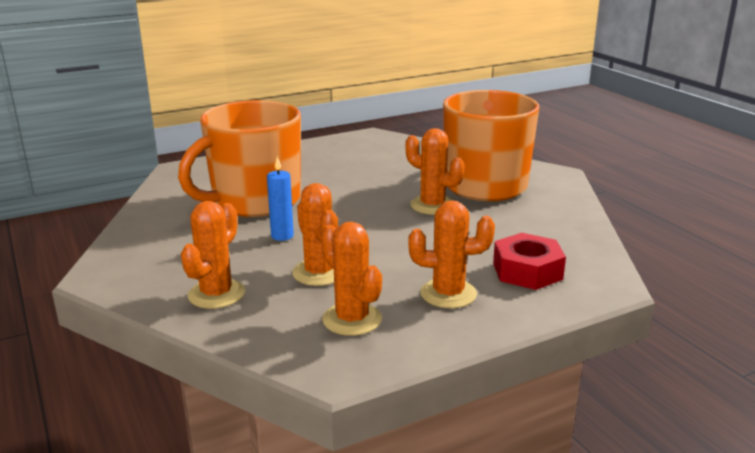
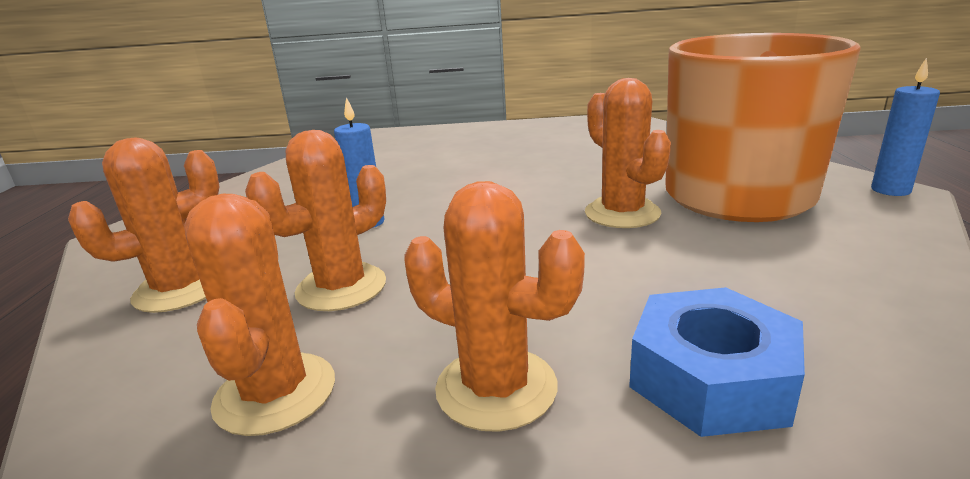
camera: 30 degrees right, 0 degrees up
(254, 201) = (395, 176): orange mug -> none
(319, 273) = (341, 287): orange cactus -> orange cactus turned 45 degrees clockwise
(527, 271) = (711, 378): red nut -> blue nut
(555, 172) = (890, 190): none -> blue candle

